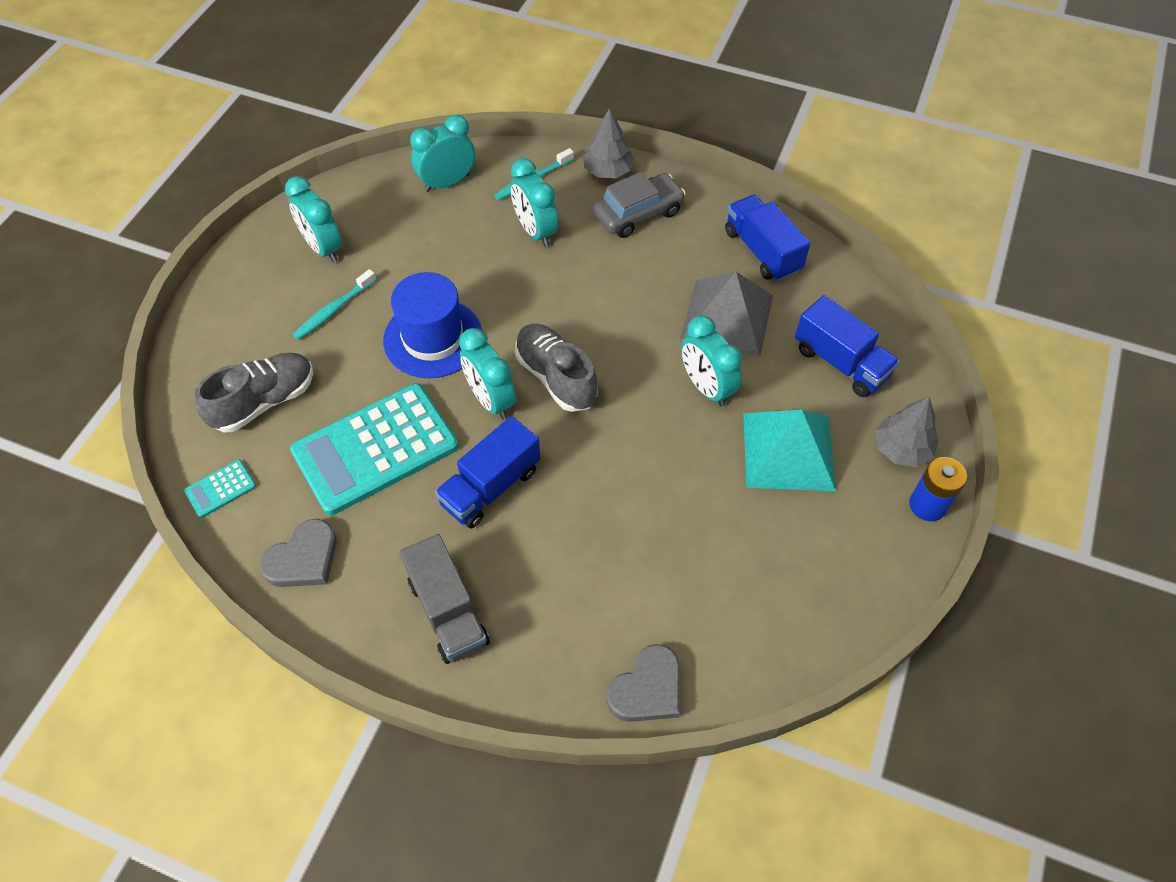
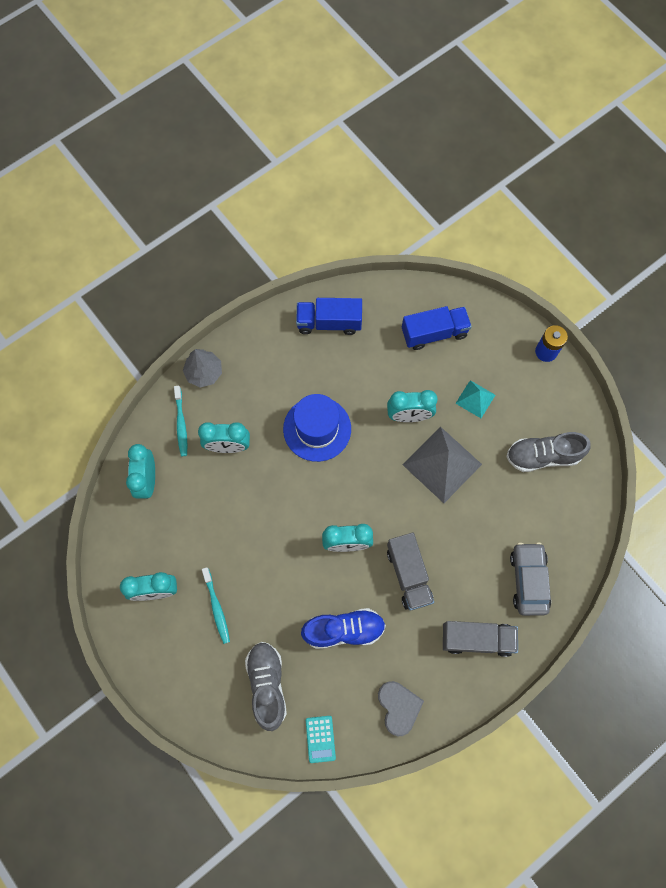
camera: 60 degrees left, 15 degrees up
(375, 449) = (344, 630): turquoise calculator -> blue shoe
(433, 338) = (278, 555): blue hat -> blue hat (317, 429)
(491, 487) = (409, 574): blue truck -> grey truck
(556, 377) = (352, 496): grey shoe -> grey shoe (543, 456)
(638, 213) = (253, 375): grey car -> grey car (528, 580)
(647, 688) = (574, 557): grey heart -> none
(727, 317) = (366, 373): grey pyramid -> grey pyramid (442, 464)
(788, 451) = (475, 399): turquoise pyramid -> turquoise pyramid, size x0.54
(902, 449) = (506, 340): grey tree -> none

